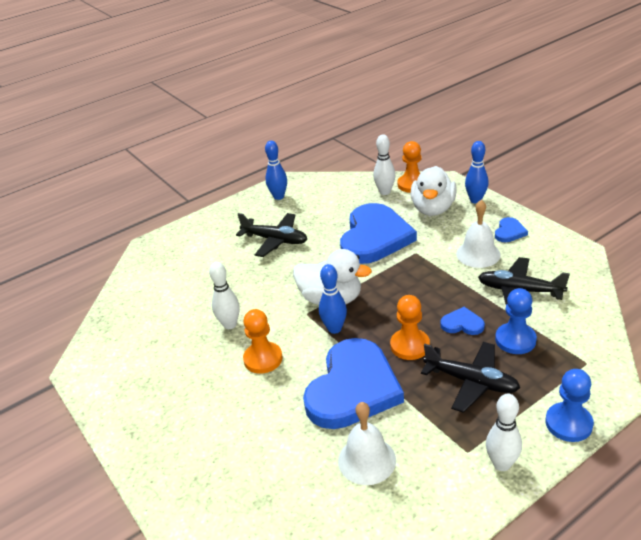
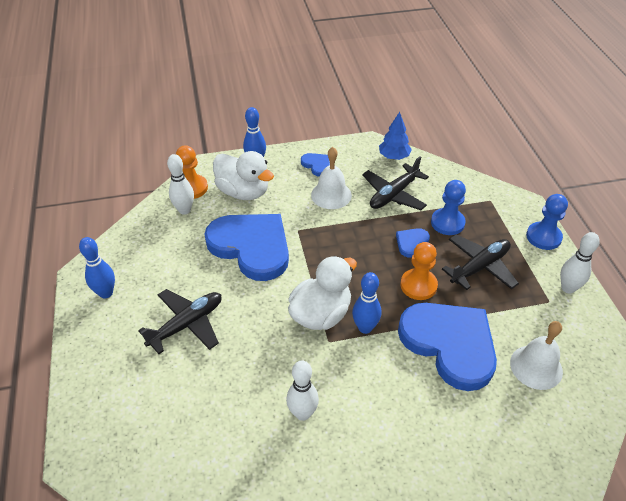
camera: 70 degrees left, 10 degrees up
(263, 359) = (374, 400): orange pawn -> none
(578, 272) = (394, 157): none -> blue tree

